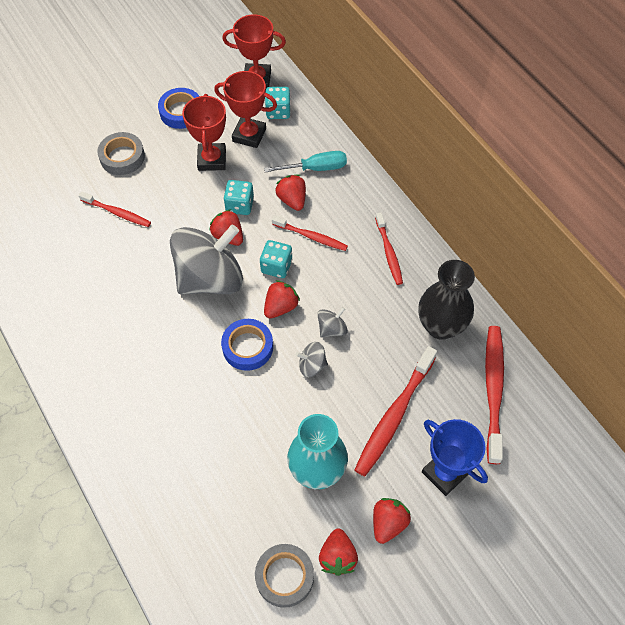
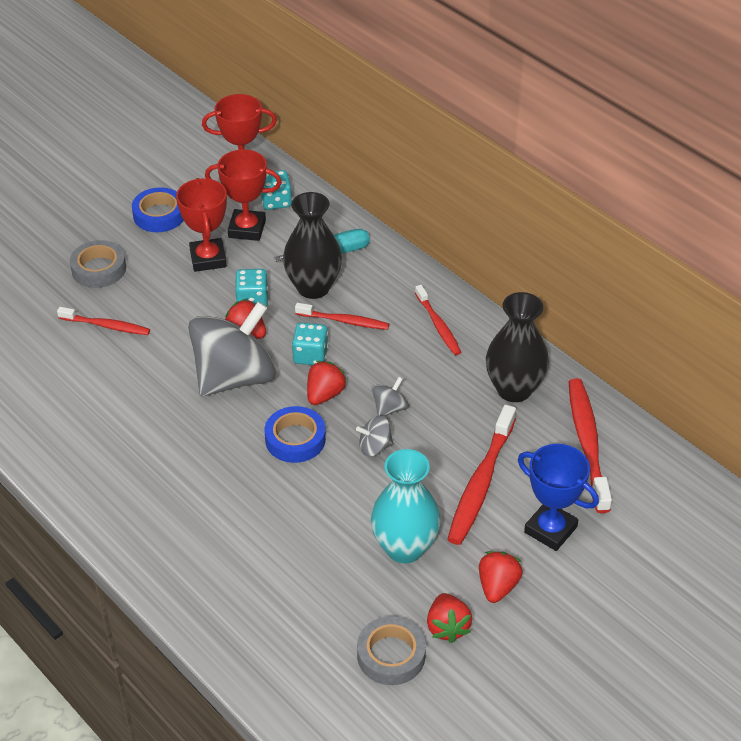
camera: 10 degrees left, 15 degrees down
(292, 200) = (313, 287): red strawberry -> black vase

